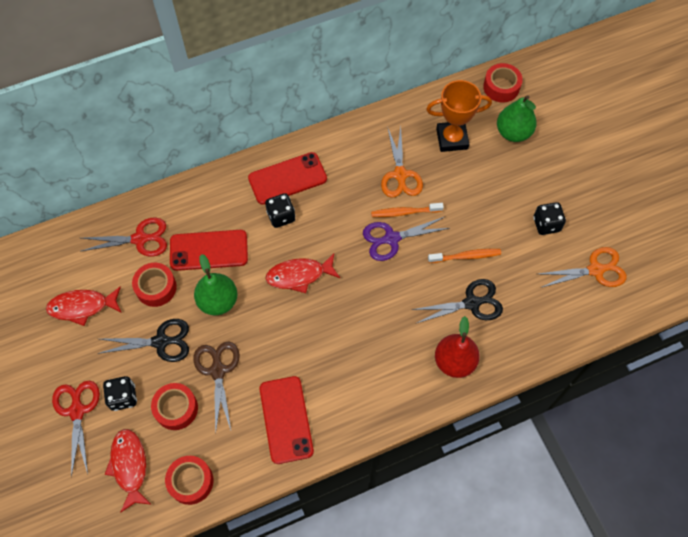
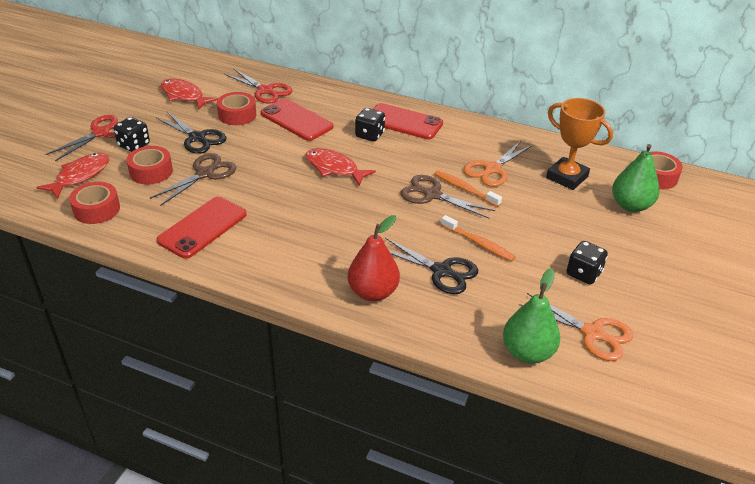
camera: 45 degrees right, 25 degrees down
(218, 301) = (262, 144): green pear -> green pear (527, 352)
(391, 238) = (432, 195): purple scissors -> brown scissors

